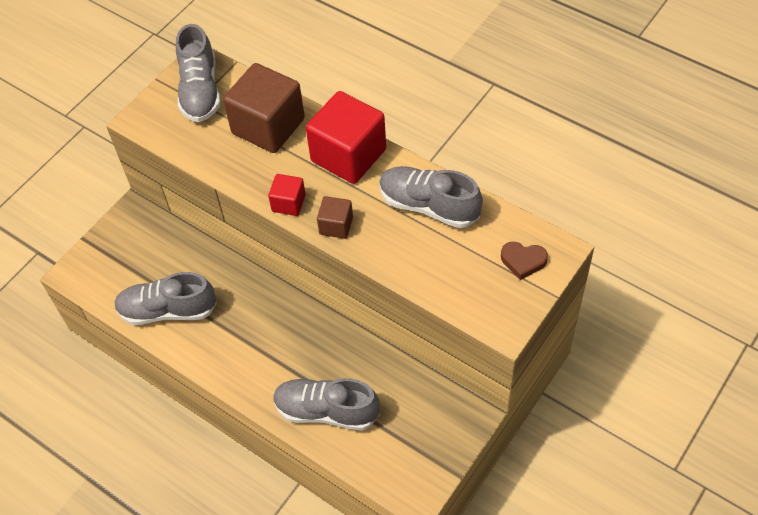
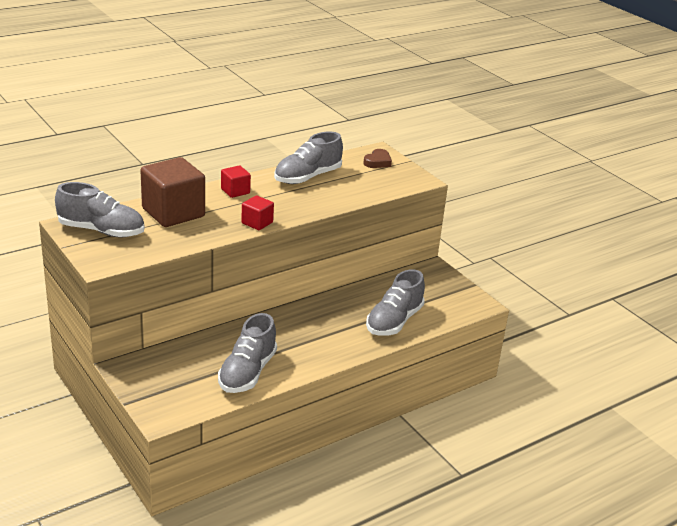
camera: 75 degrees left, 25 degrees down
(336, 225) = (294, 211): brown cube -> none
(348, 155) = (235, 191): red cube -> red cube, size x0.49

